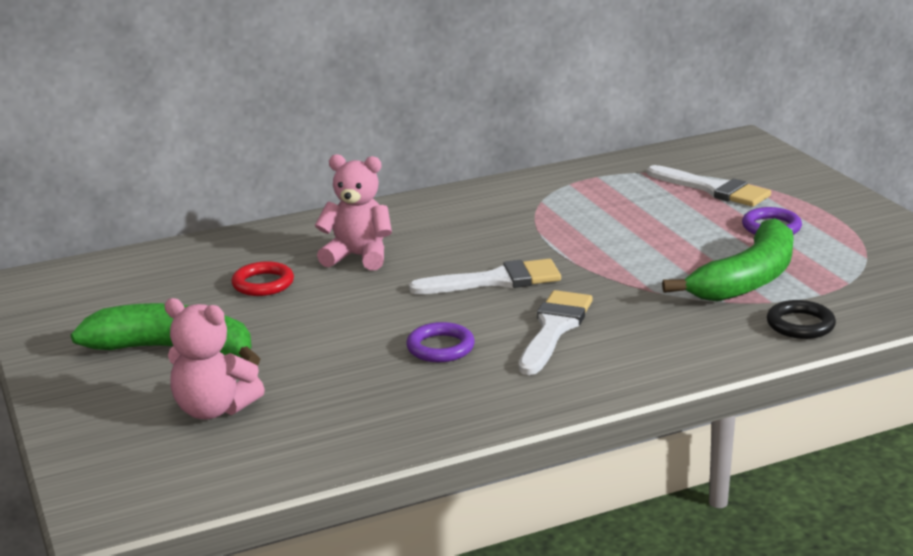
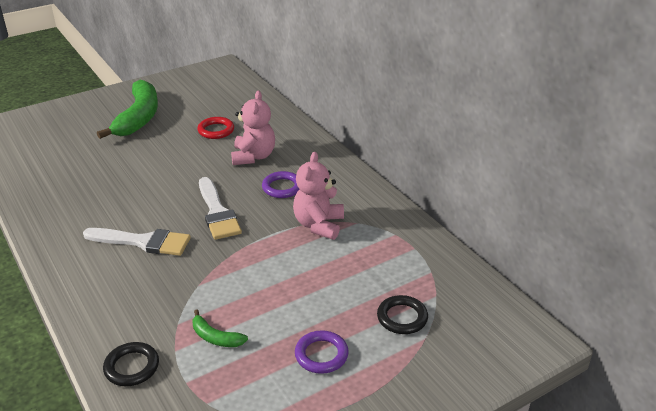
camera: 80 degrees right, 10 degrees up
(214, 409) = (72, 138): pink teddy bear -> pink teddy bear (319, 225)
(440, 347) = (125, 199): purple ring -> purple ring (282, 187)
(713, 189) = (402, 317): white brush -> black ring
(747, 279) = (215, 337): green banana -> green banana, size x0.45

